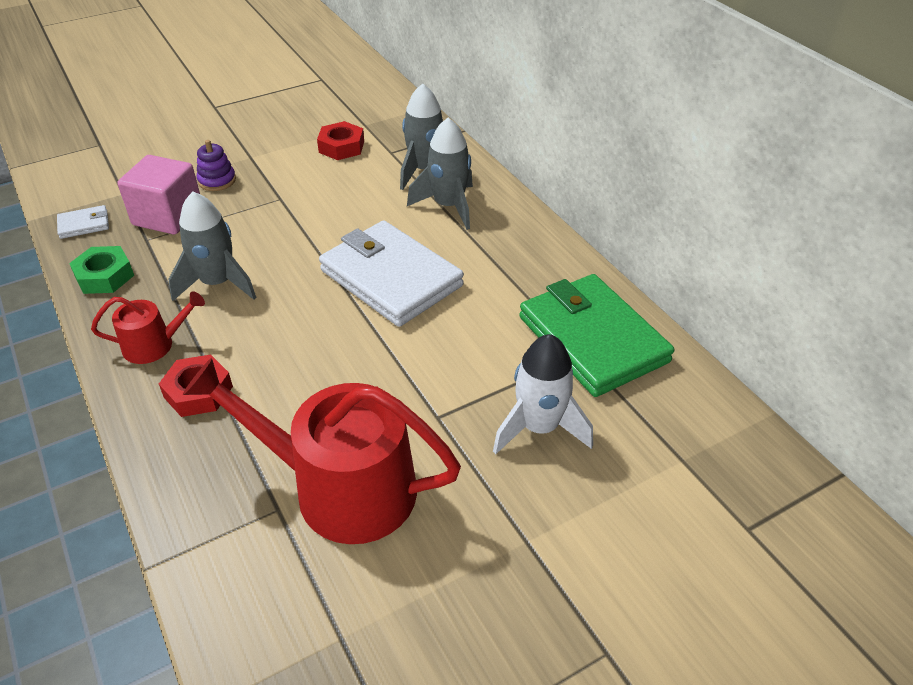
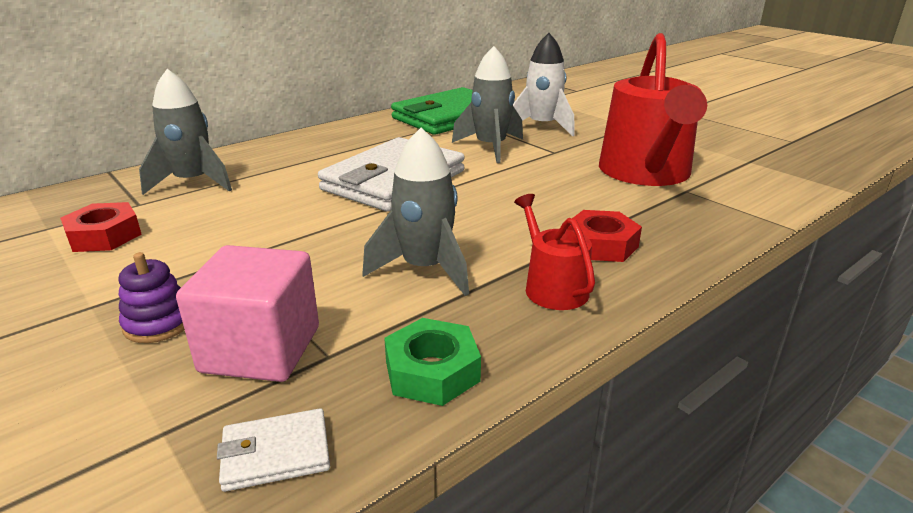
camera: 100 degrees left, 15 degrees down
(84, 224) = (275, 453): white wallet -> white wallet turned 75 degrees counterclockwise
(448, 206) = (270, 167): grey rocket -> grey rocket (490, 147)

